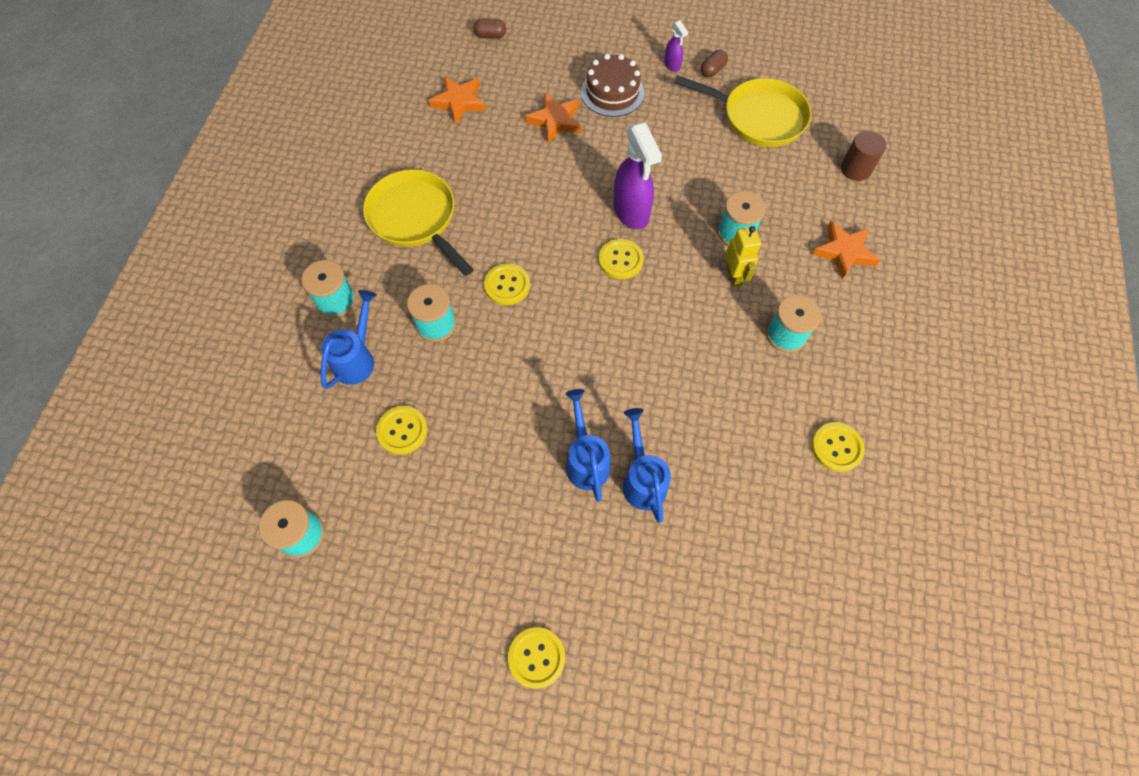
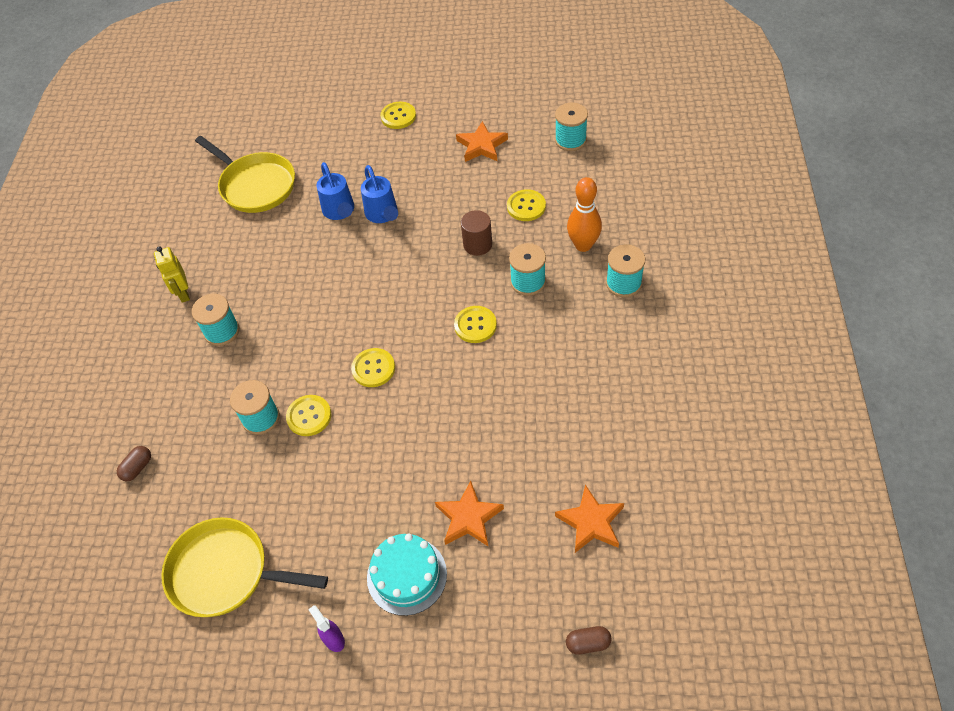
camera: 175 degrees right, 10 degrees down
(357, 358) = (583, 245): blue watering can -> orange bowling pin
(415, 219) = (584, 370): yellow pan -> yellow pan (255, 185)
(612, 92) = (407, 575): brown cake -> turquoise cake
(631, 212) = (368, 420): purple spray bottle -> none
(712, 70) = (280, 640): brown capsule -> brown capsule (137, 468)
(734, 276) = (265, 374): yellow robot -> yellow robot (183, 293)
(836, 447) = (192, 258): yellow button -> yellow button (309, 416)
(844, 252) = (155, 419): orange star -> orange star (481, 146)
(855, 169) = (122, 520): brown cylinder -> brown cylinder (477, 244)

